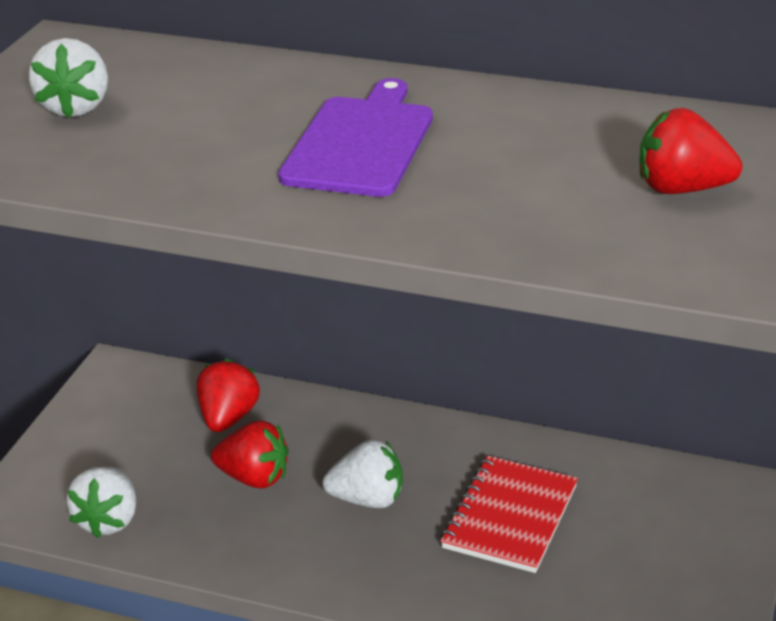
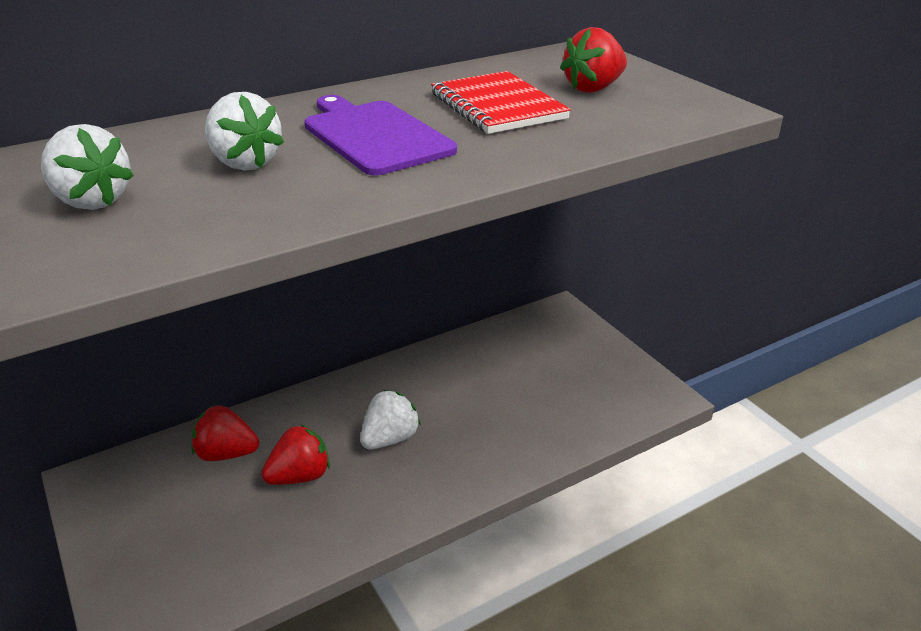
camera: 50 degrees left, 0 degrees up
(108, 520) = (233, 577): white strawberry -> white strawberry (245, 163)
(228, 418) = (226, 454): red strawberry -> red strawberry turned 45 degrees counterclockwise
(509, 517) = (479, 394): red notebook -> red notebook (497, 106)

